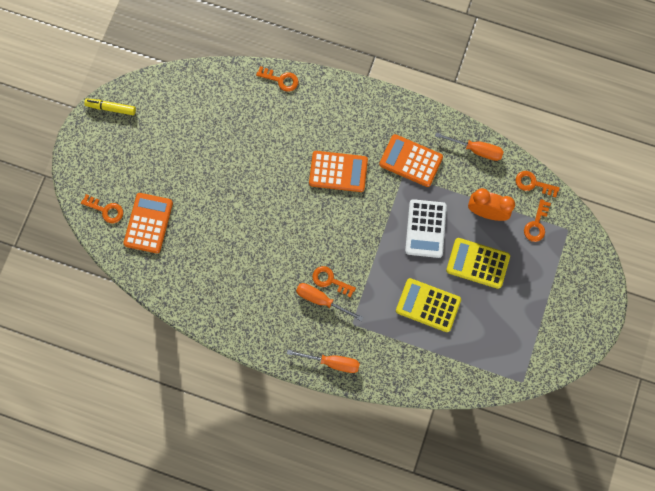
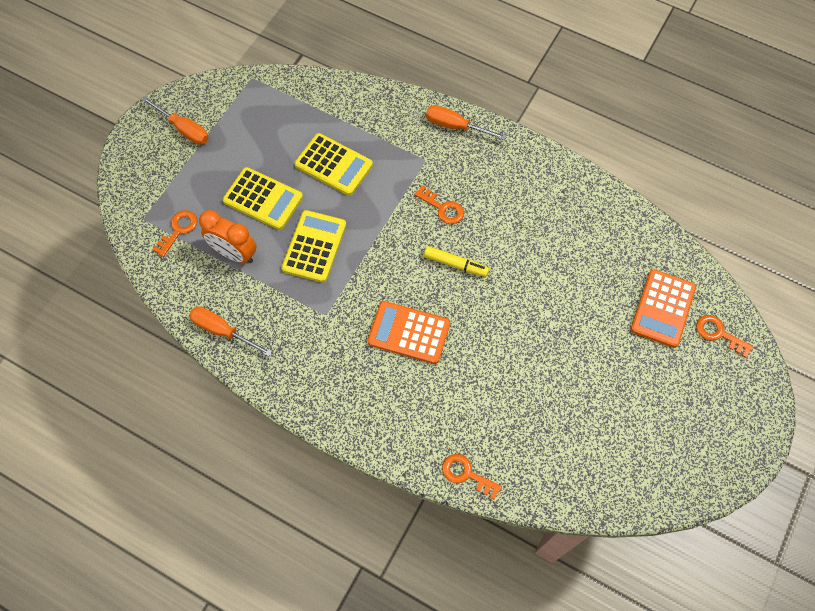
camera: 170 degrees left, 10 degrees down
(111, 108) = (714, 473): yellow marker -> yellow marker (456, 264)
(321, 300) = (457, 189): orange screwdriver -> orange screwdriver (184, 129)
(411, 161) = (311, 331): orange calculator -> none
(425, 228) = (314, 246): white calculator -> yellow calculator
(533, 183) = (165, 277): orange key -> none

